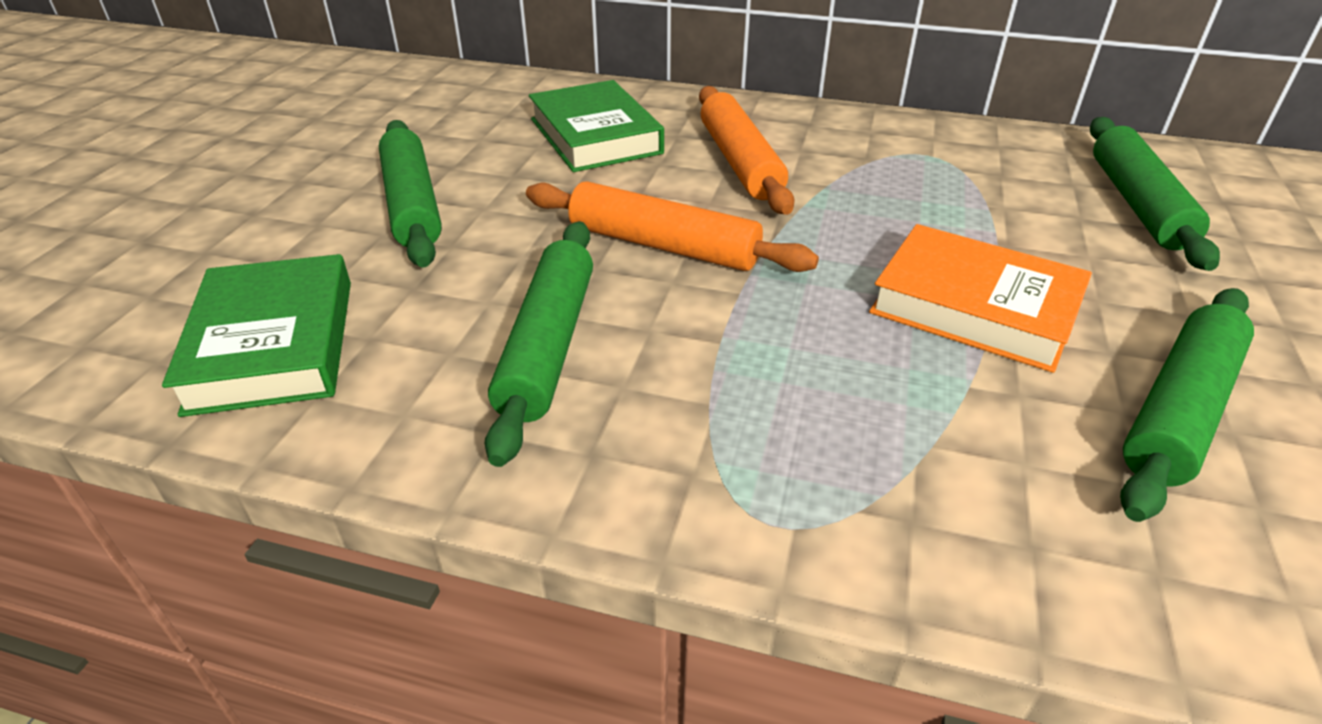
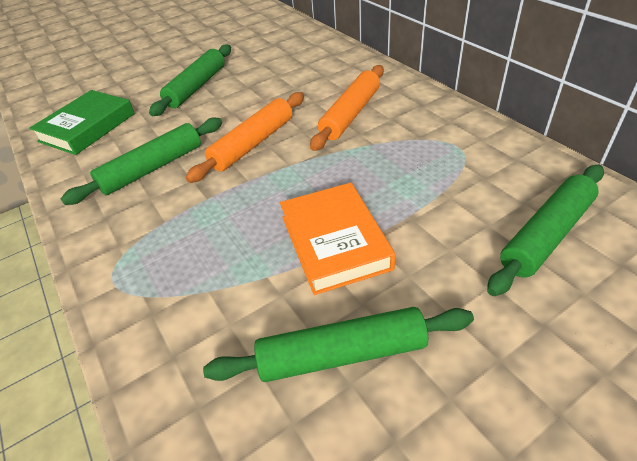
camera: 45 degrees right, 5 degrees up
(595, 136) = (308, 77): green book -> none
(663, 245) = (253, 144): orange rolling pin -> orange rolling pin turned 60 degrees clockwise

